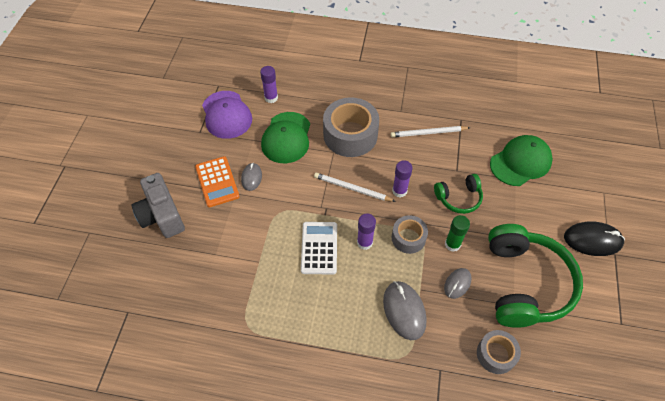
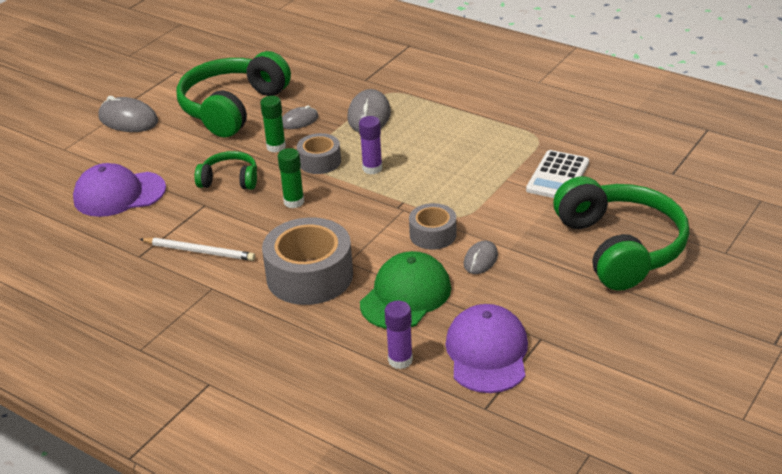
camera: 155 degrees left, 20 degrees down
(162, 215) = (620, 247): grey camera -> green headphones
(217, 182) = (532, 266): orange calculator -> none
(319, 248) = (428, 175): white calculator -> white calculator (557, 176)
(352, 189) = (351, 217): white pencil -> none
(399, 191) = (294, 202): purple glue stick -> green glue stick
(496, 354) = (307, 77): grey tape -> grey tape (433, 234)
(520, 162) = (119, 194): green cap -> purple cap
(592, 240) = (128, 120): black mouse -> grey mouse

